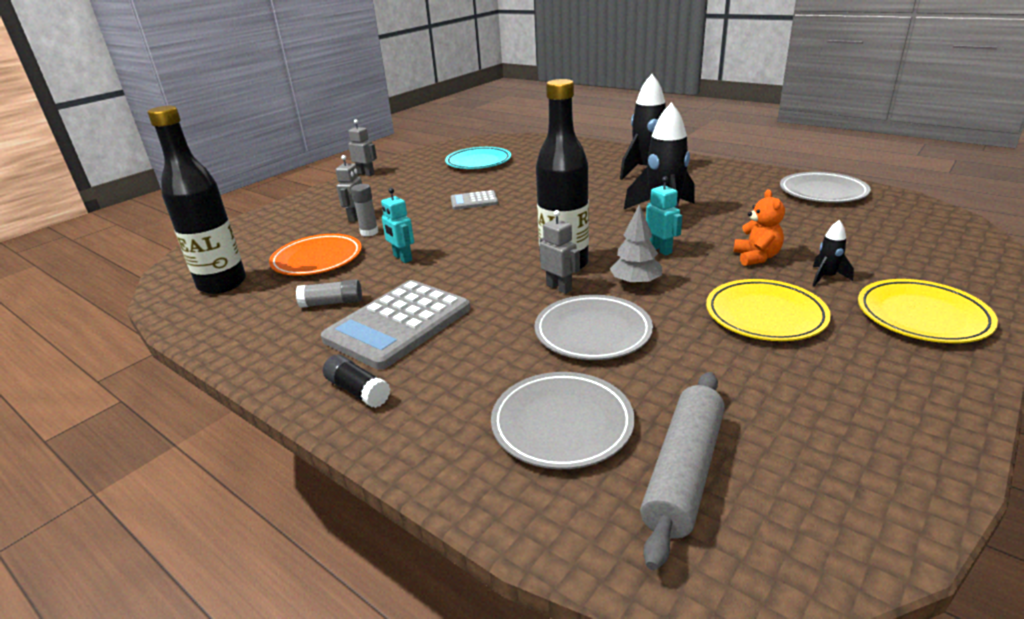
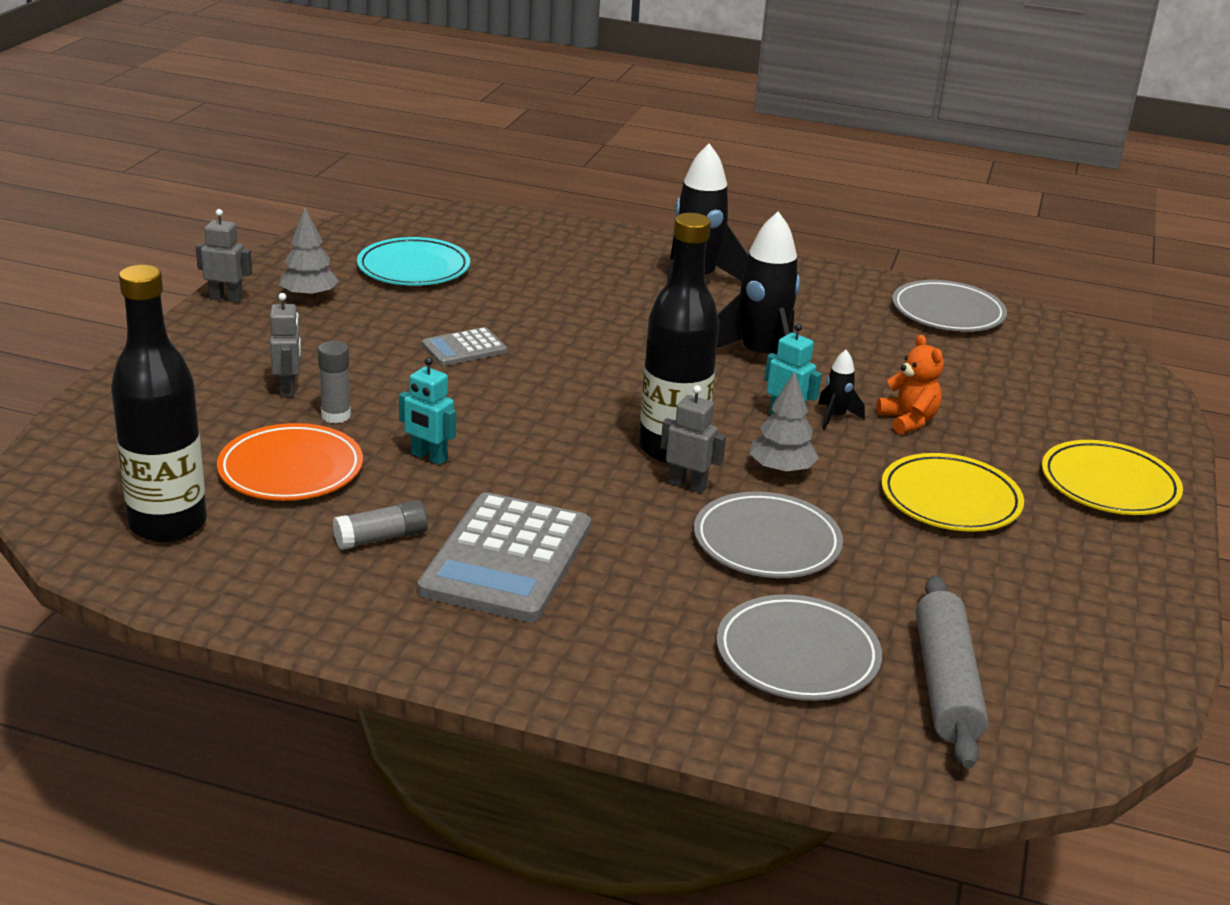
camera: 25 degrees left, 0 degrees up
(358, 391) = (526, 652): black glue stick -> none
(409, 174) = (309, 296): none -> grey tree
(826, 277) = (997, 443): black rocket -> black rocket (835, 417)

